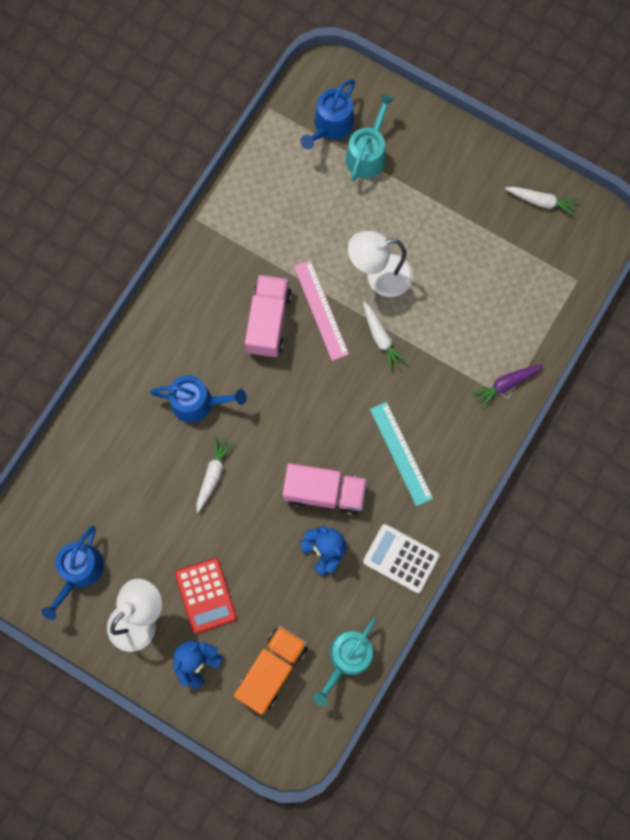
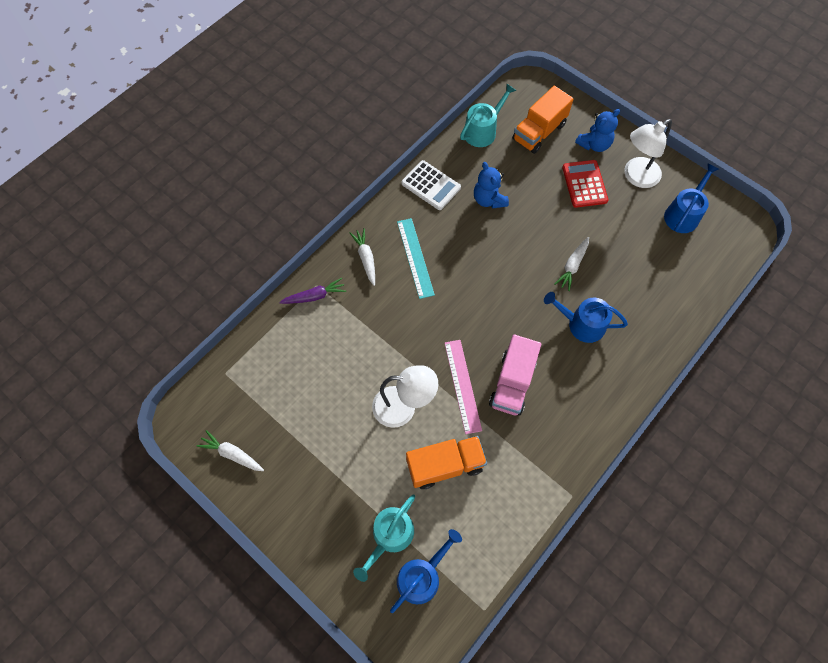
camera: 170 degrees left, 10 degrees down
(324, 492) = (483, 239): pink truck -> none
(326, 226) = (445, 465): none -> orange truck
(381, 338) = (413, 351): white carrot -> white carrot (366, 258)

